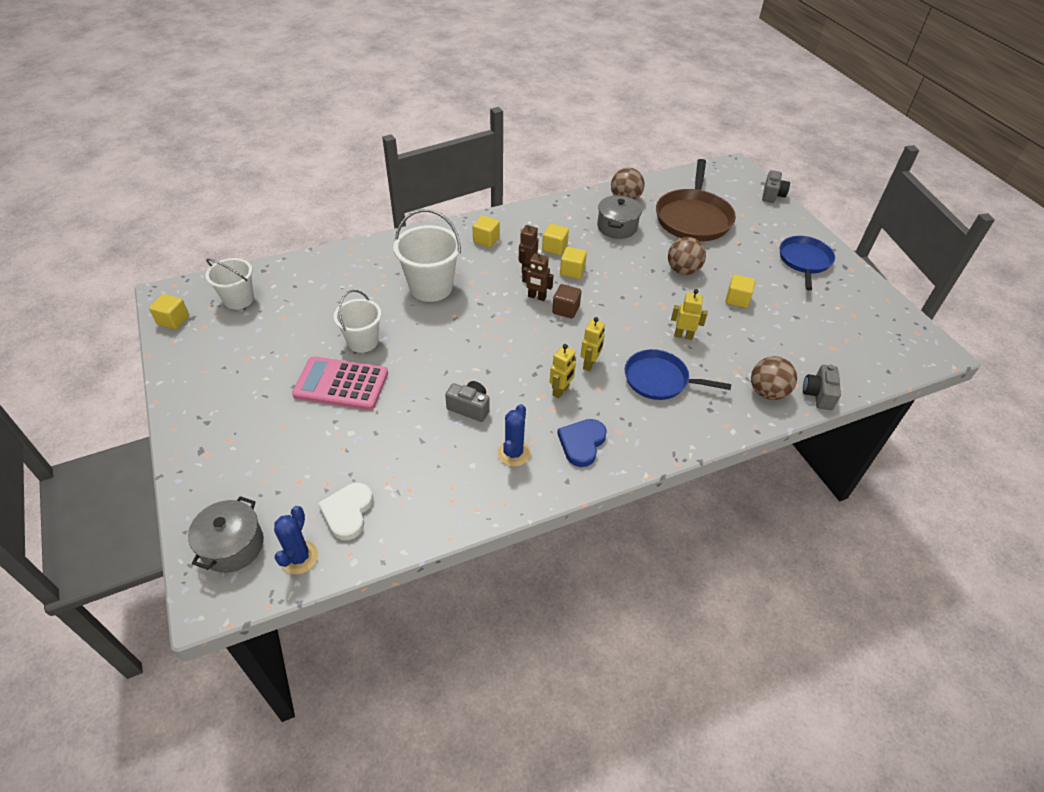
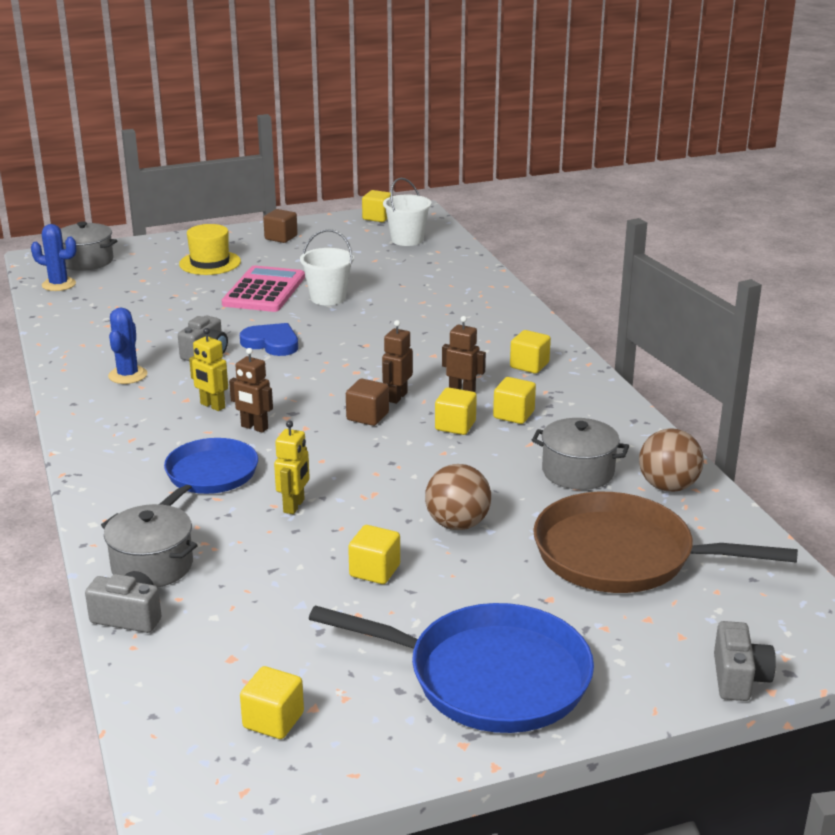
camera: 95 degrees right, 20 degrees down
(207, 385) = (281, 237): none -> brown cube
(263, 432) = (210, 263): none -> yellow hat
(348, 512) = (96, 300): white heart -> none
(431, 287) = (422, 331): white bucket -> none
(514, 453) = (128, 375): blue cactus -> blue cactus turned 75 degrees clockwise
(582, 443) = (123, 414): blue heart -> blue heart (271, 343)
(590, 364) = (254, 427): yellow robot -> brown robot
(767, 392) = (152, 566): brown ball -> grey pot
(772, 195) = (739, 678): grey camera -> grey camera turned 105 degrees counterclockwise
(804, 261) = (489, 677): blue pan -> blue pan, size x1.53
(869, 327) = (273, 720): none -> yellow cube

